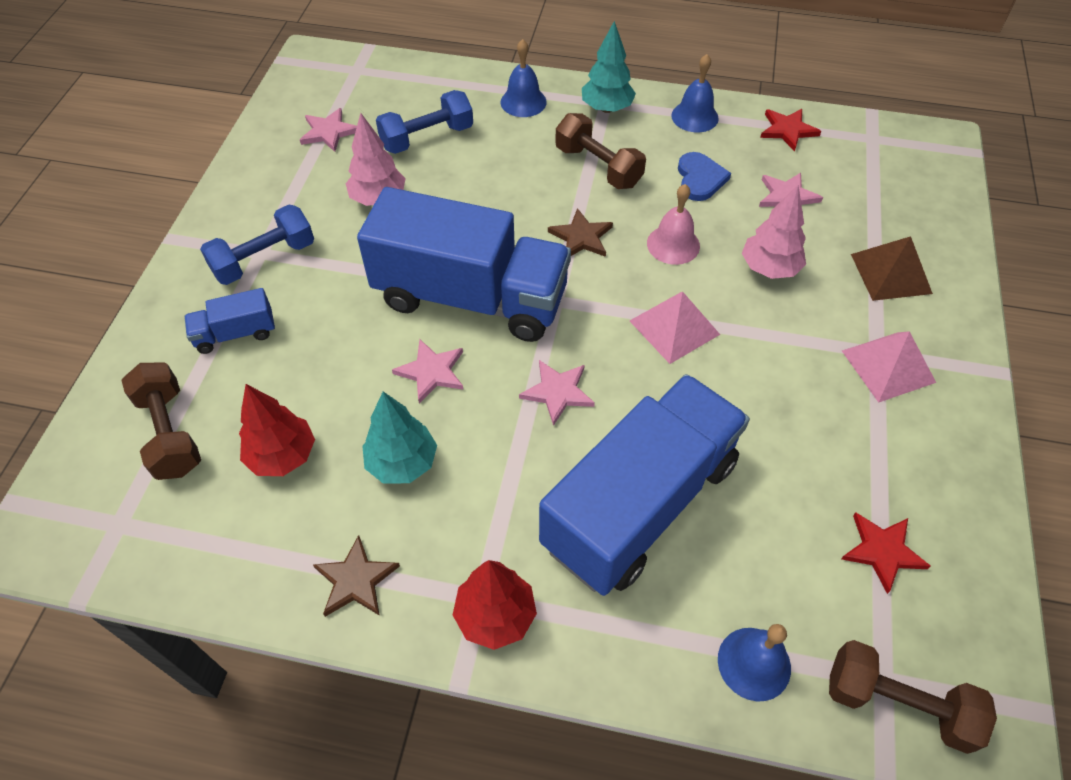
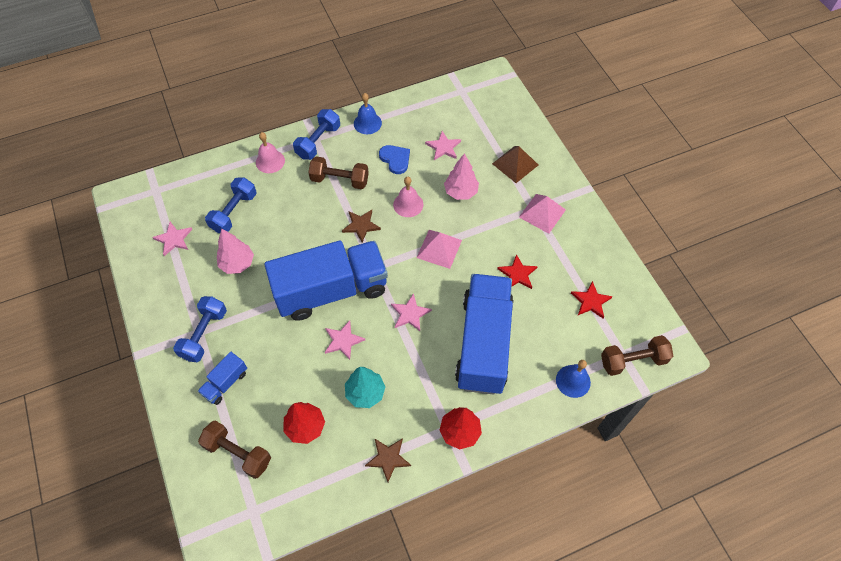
camera: 35 degrees left, 5 degrees up
(523, 102) = (270, 161): blue bell -> pink bell
(606, 108) = (318, 142): turquoise tree -> blue dumbbell
(788, 130) = (419, 107): red star -> red star (517, 274)

